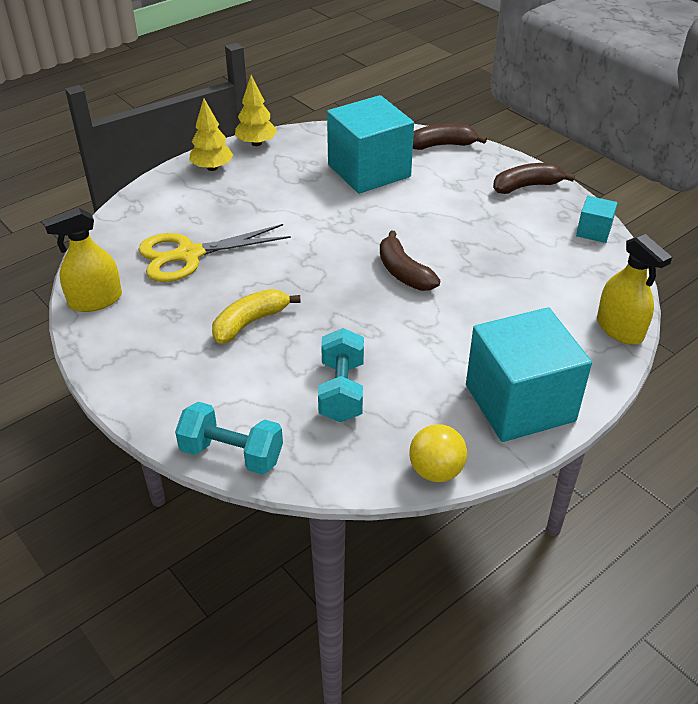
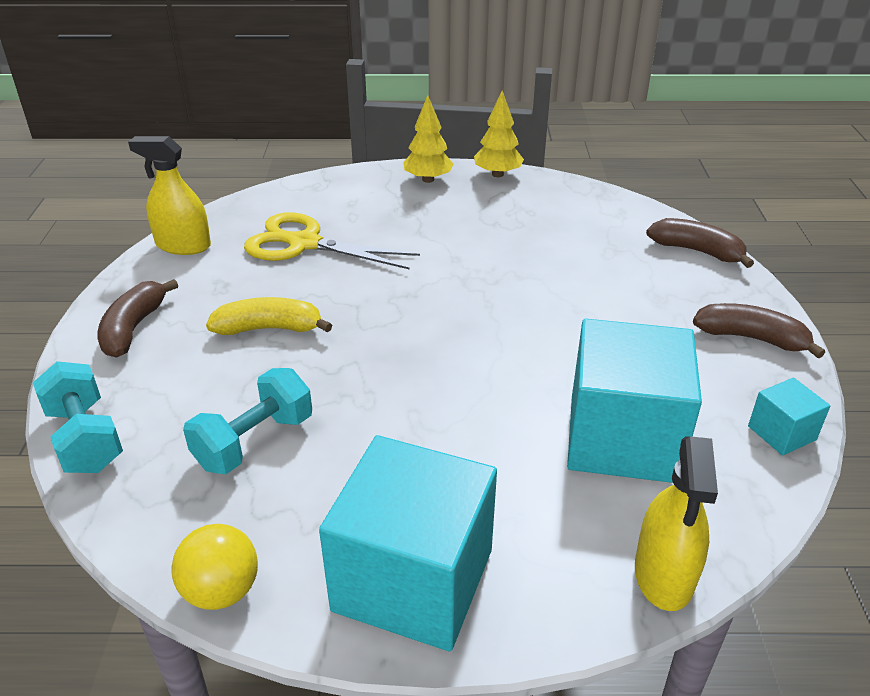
camera: 40 degrees right, 5 degrees down
(369, 171) = (577, 243): turquoise cube -> turquoise cube (622, 438)
(403, 272) = (478, 359): brown banana -> brown banana (133, 328)

